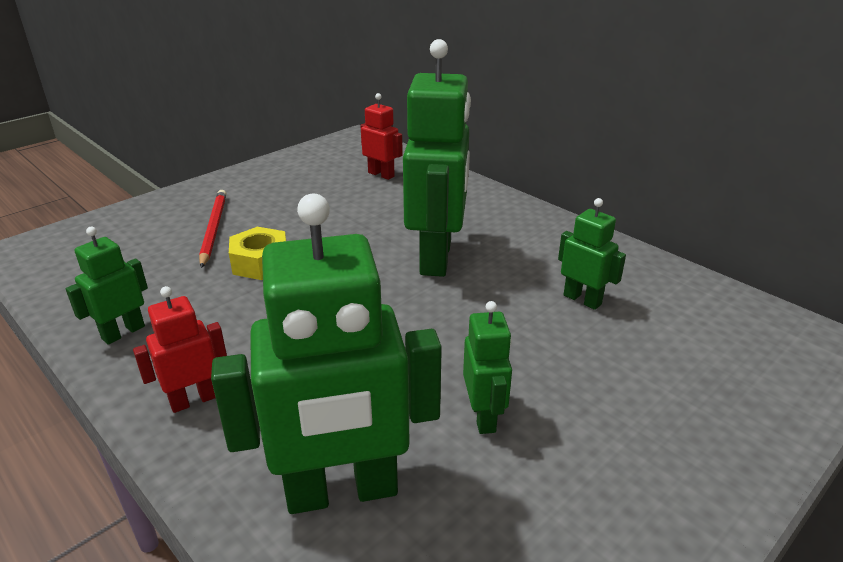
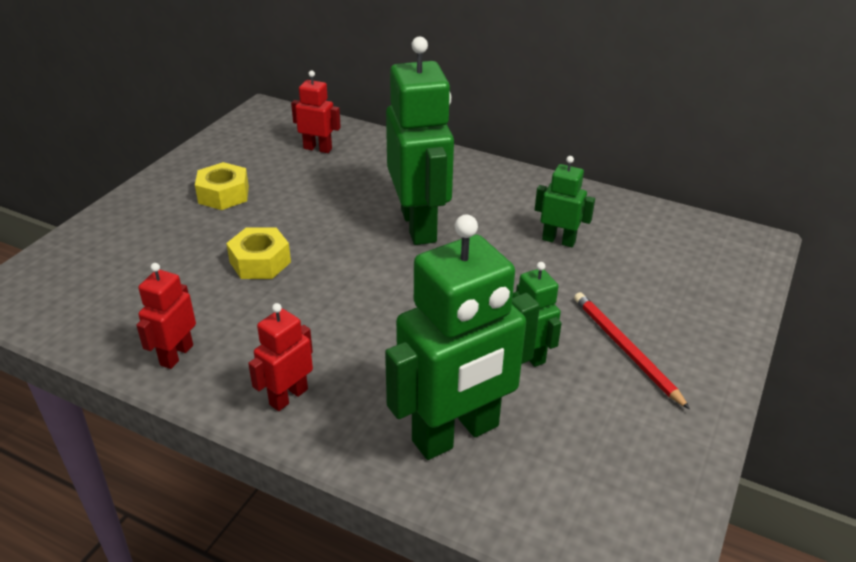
camera: 20 degrees left, 5 degrees up
(123, 332) = (176, 355): green robot -> red robot
(214, 229) = (188, 236): red pencil -> red pencil (625, 349)
(270, 199) = (224, 194): none -> yellow nut

